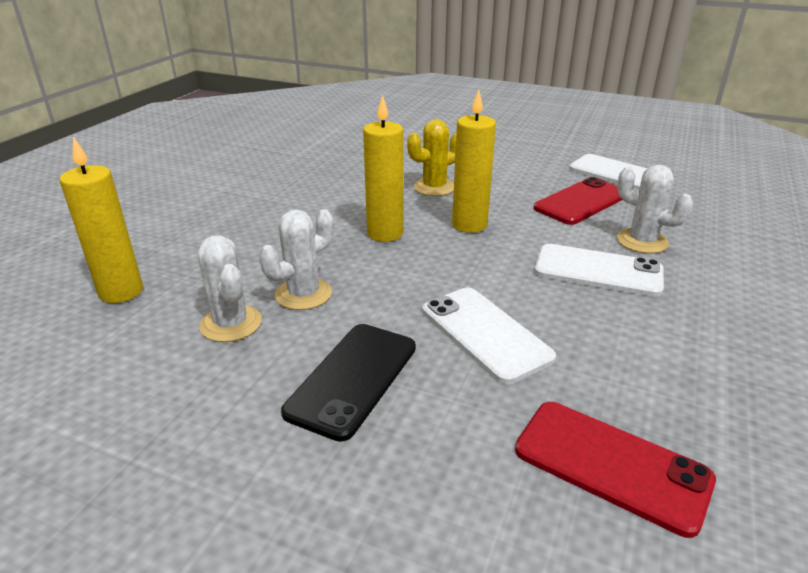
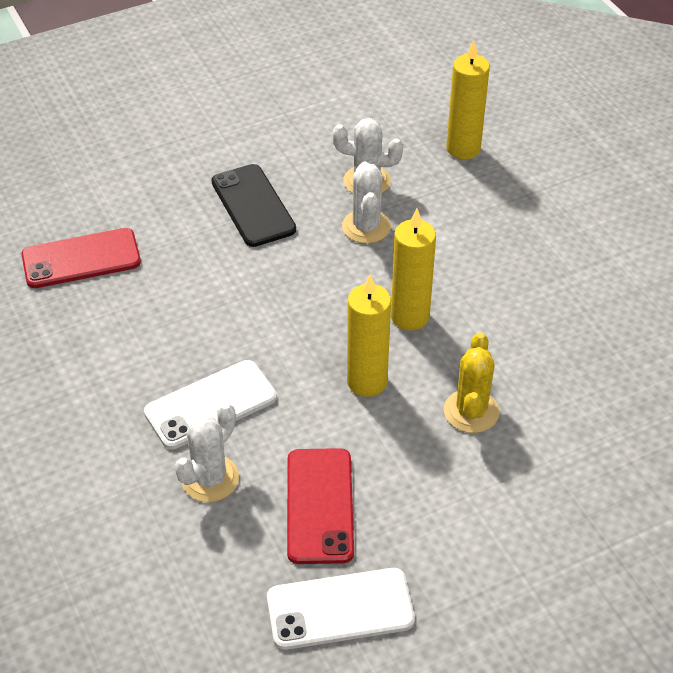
camera: 130 degrees right, 15 degrees up
(485, 334) = (222, 285): white phone -> none
(642, 241) = (210, 479): white cactus -> white cactus turned 45 degrees counterclockwise

